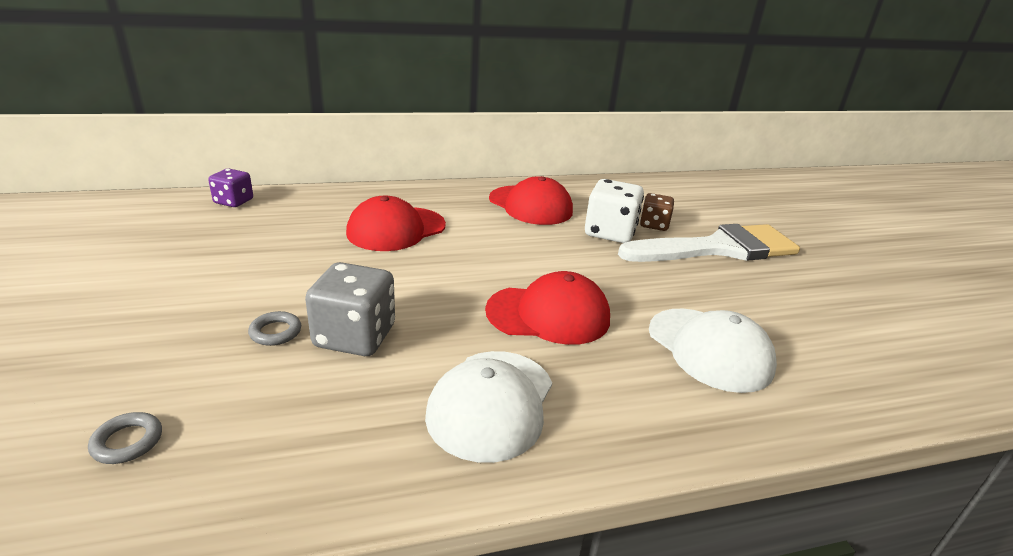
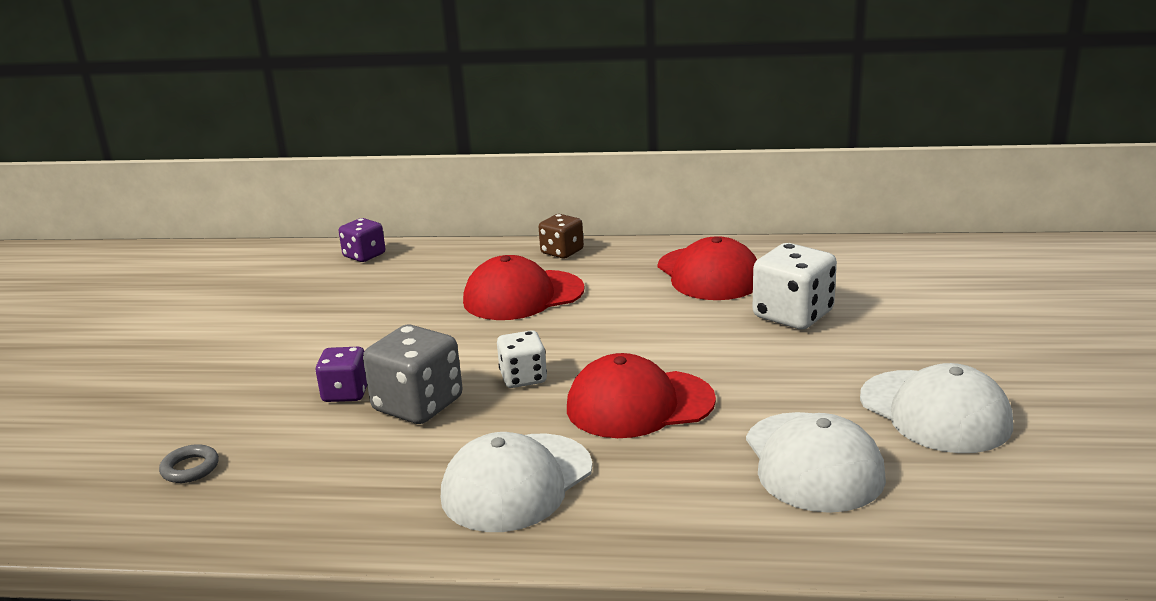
camera: 25 degrees right, 5 degrees down
(275, 332) = (346, 393): grey ring -> purple dice
(438, 301) = (523, 378): none -> white dice
(548, 314) = (639, 404): red cap -> red cap turned 150 degrees clockwise
(654, 225) = (866, 308): brown dice -> brown dice (562, 252)
(718, 248) = (938, 345): white brush -> none
(756, 298) = (935, 412): none -> white cap

